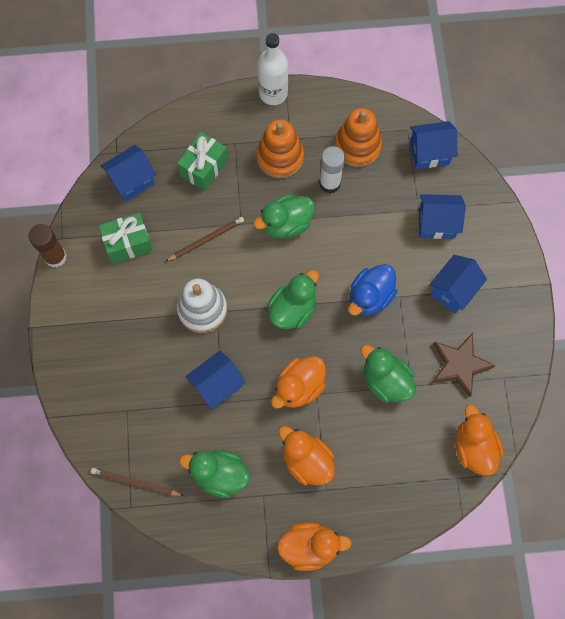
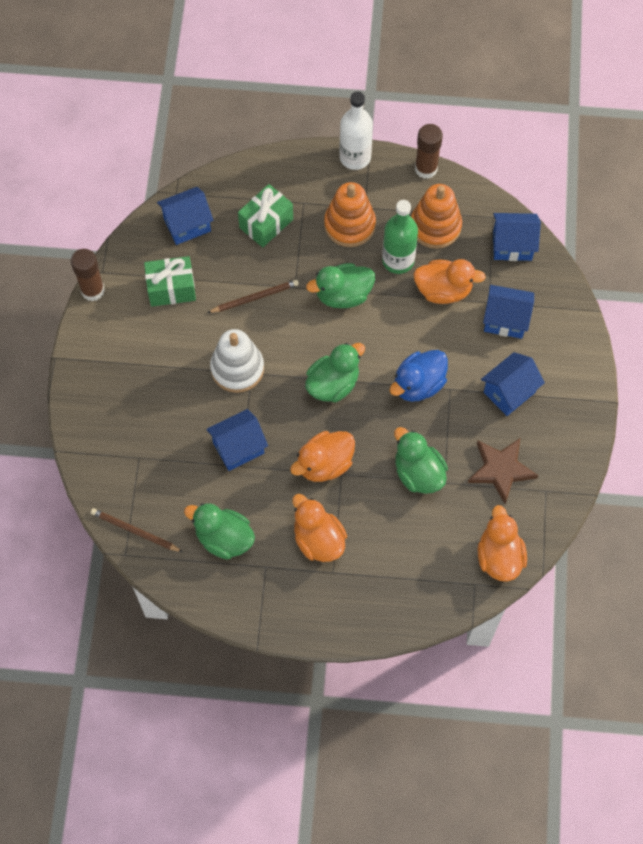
camera: 10 degrees right, 5 degrees down
(309, 546) = (305, 626): orange duck -> orange duck (443, 290)
(330, 183) = (398, 260): white glue stick -> green bottle
(339, 94) = (426, 169): none -> brown glue stick

